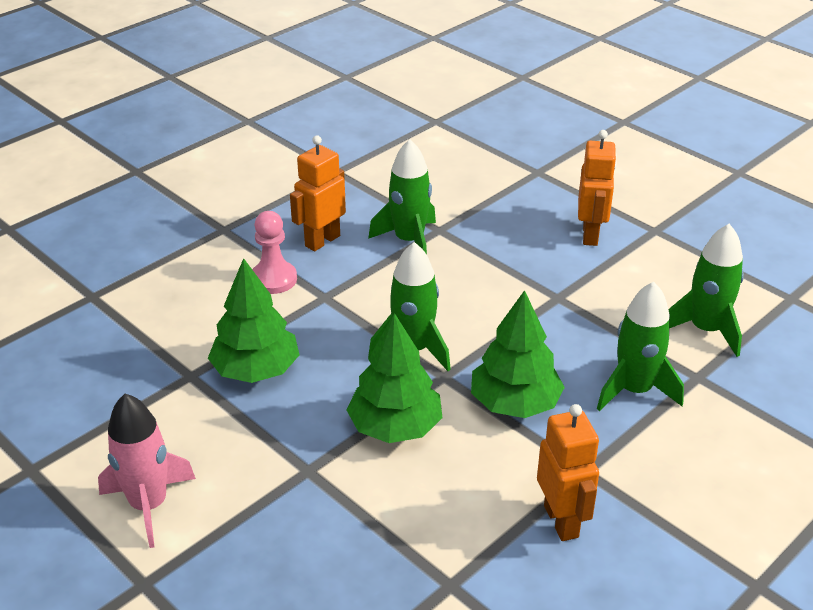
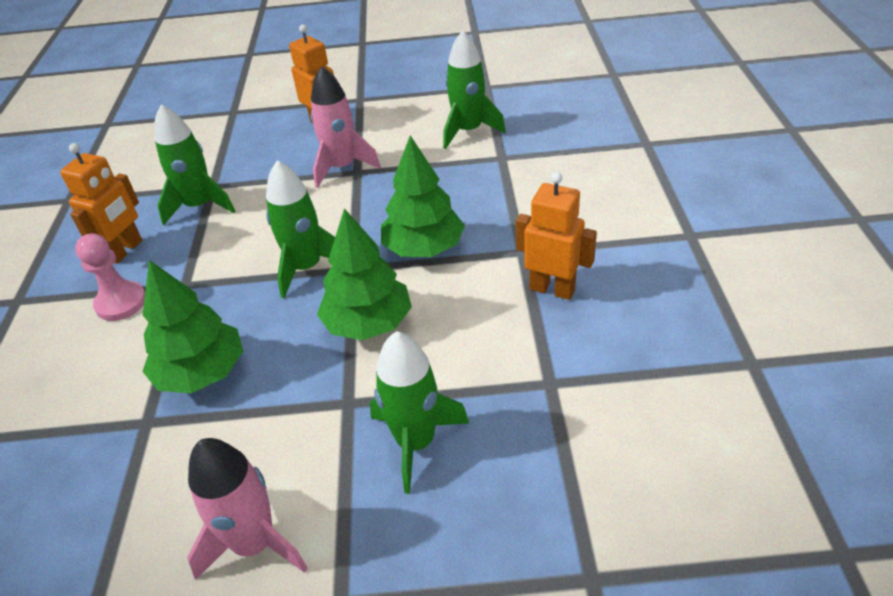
camera: 45 degrees left, 5 degrees up
(322, 241) = (125, 251): orange robot -> orange robot turned 150 degrees counterclockwise
(551, 285) = (342, 168): none -> pink rocket
(634, 390) = (480, 189): green rocket -> green rocket (416, 442)

